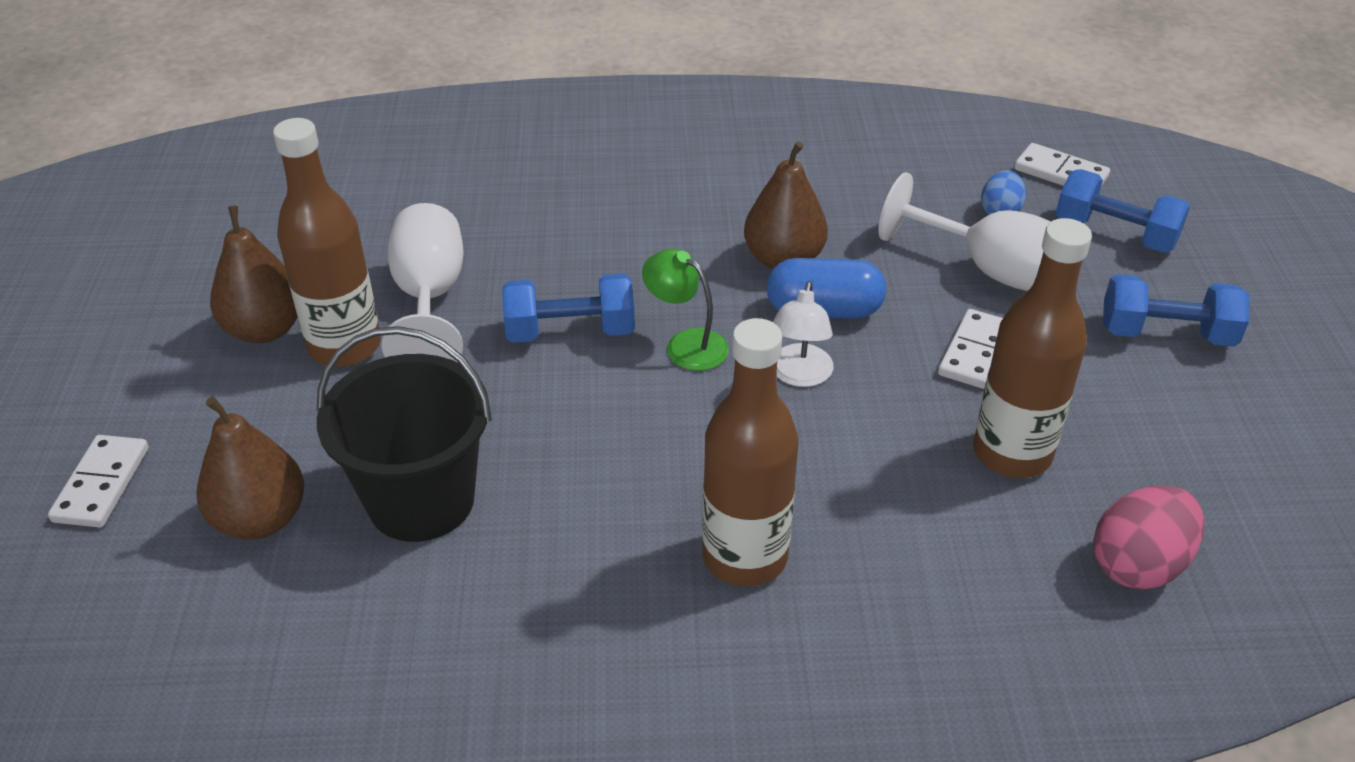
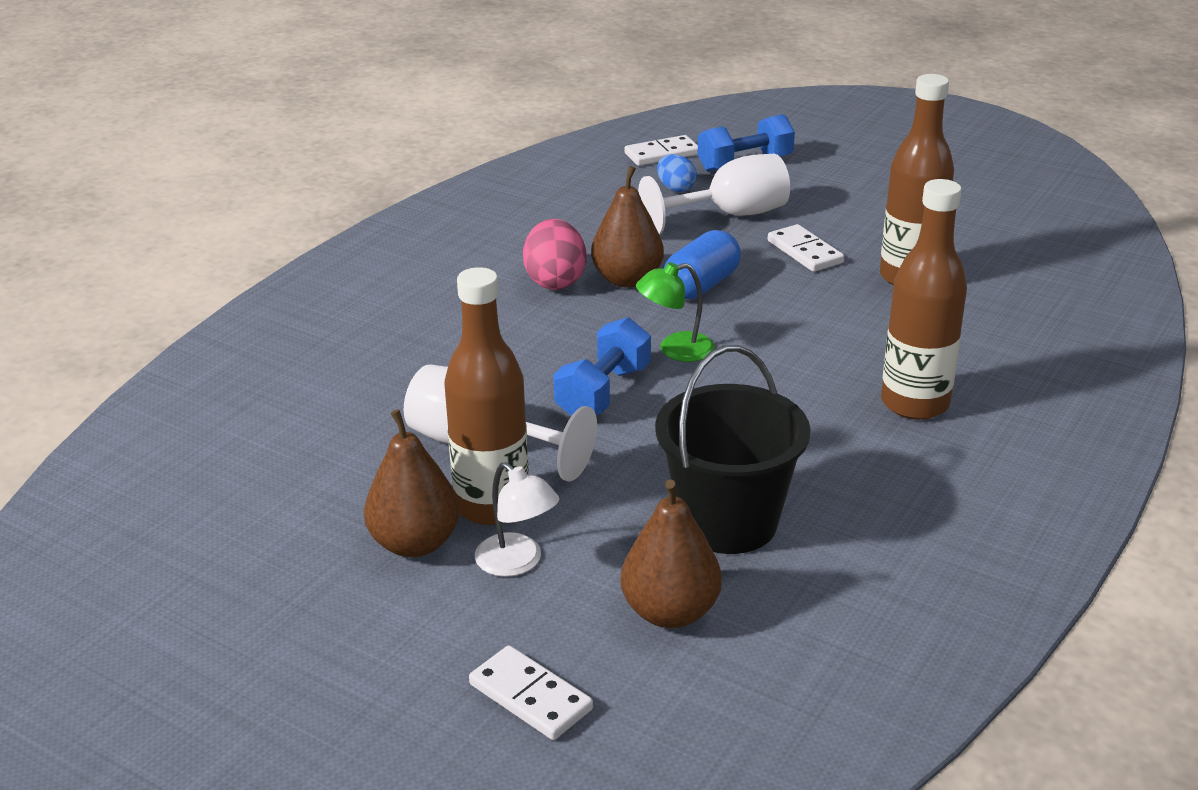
camera: 55 degrees left, 10 degrees down
(799, 375) = (758, 319): white lamp -> white lamp (517, 563)
(1138, 565) = (1036, 278): pink egg -> pink egg (555, 281)
(1166, 334) = (855, 189): blue dumbbell -> none

